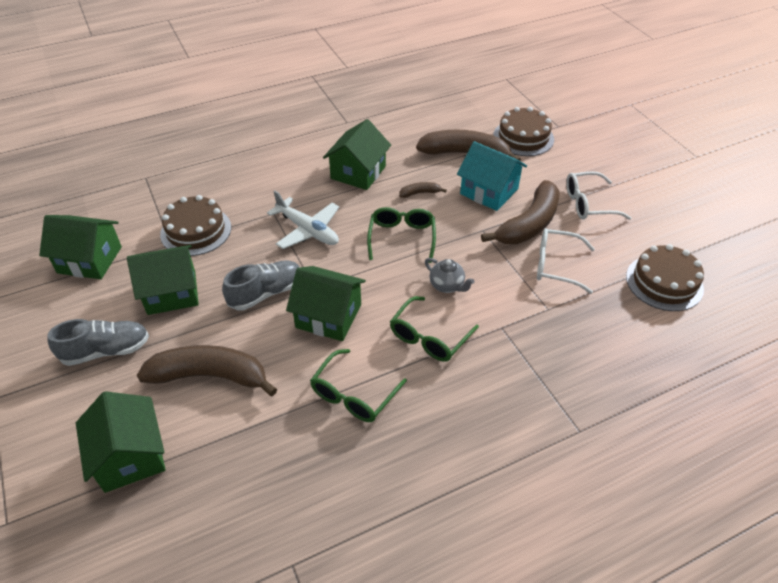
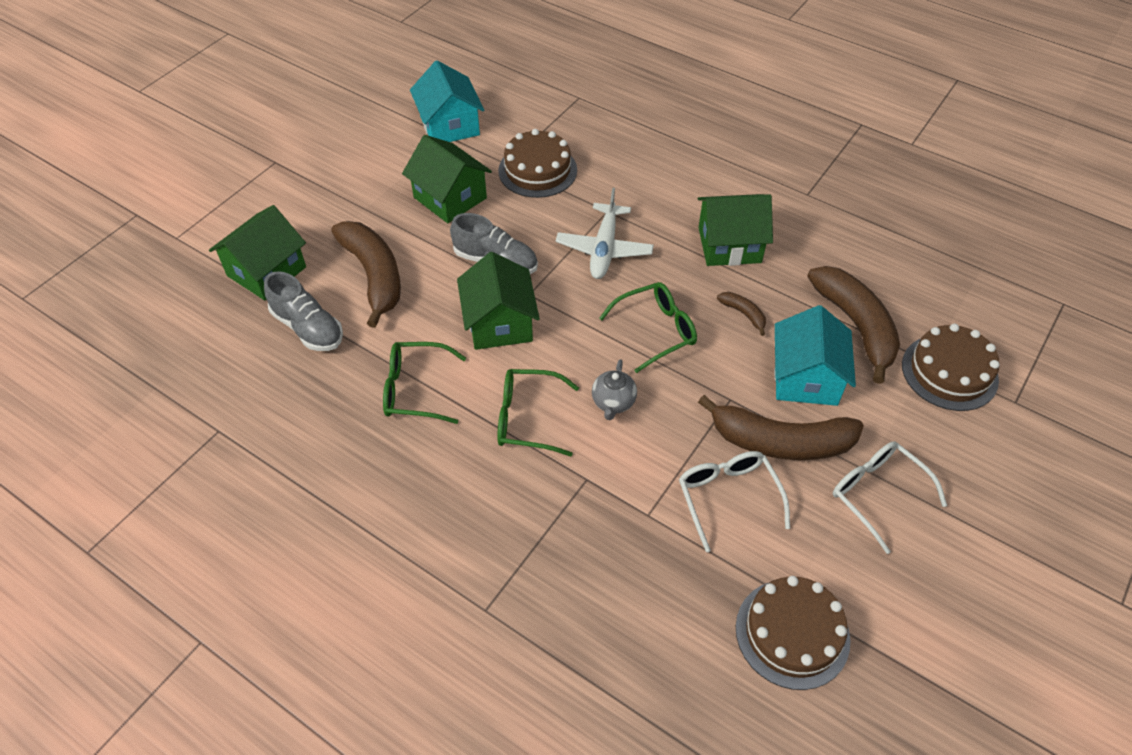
camera: 60 degrees right, 5 degrees up
(89, 260) = (449, 125): green house -> turquoise house
(106, 351) = (359, 195): grey shoe -> grey shoe (308, 328)

